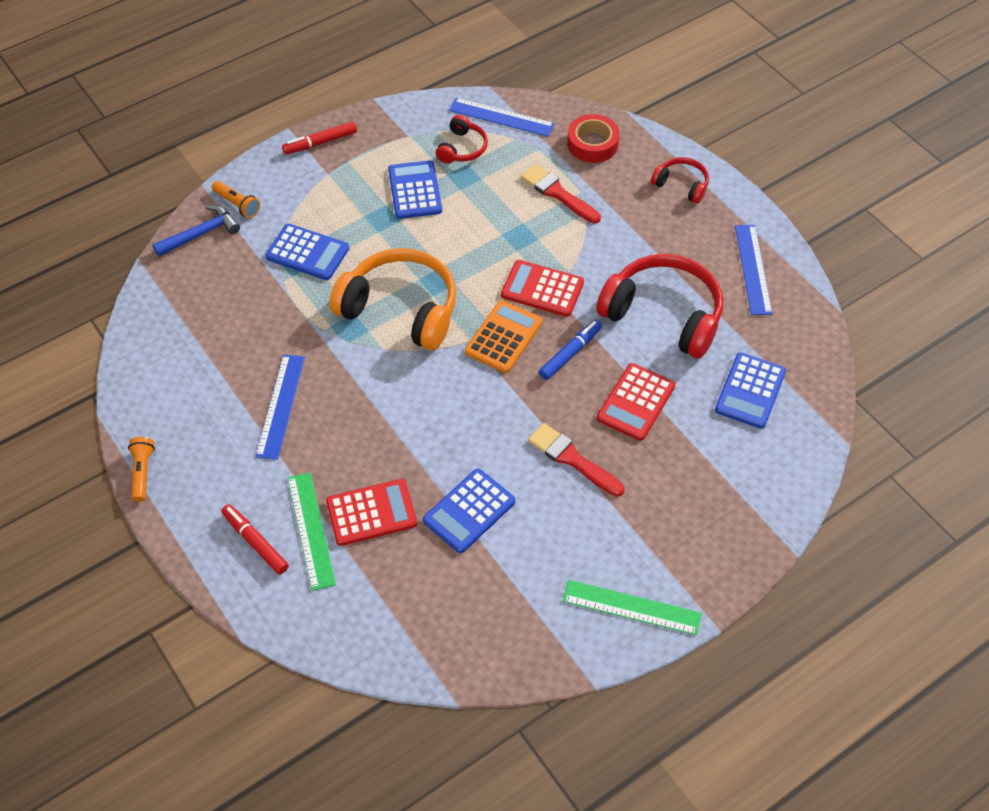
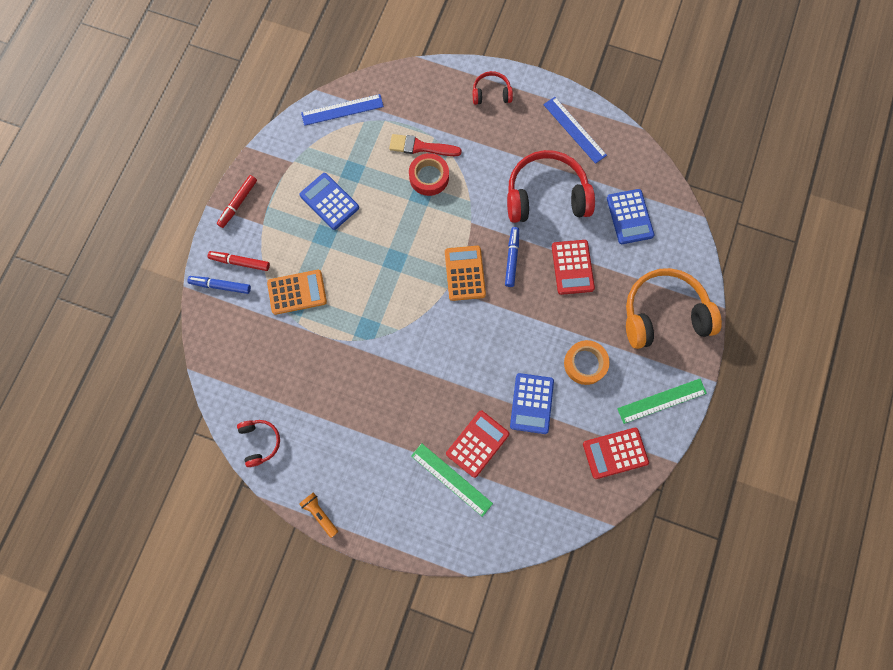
camera: 35 degrees left, 20 degrees up
(201, 234) = (215, 323): blue hammer -> none
(237, 204) = (221, 286): orange flashlight -> blue marker
(255, 543) = (426, 510): red marker -> red marker (240, 262)
(281, 406) = (368, 411): blue ruler -> none
(307, 253) = (297, 292): blue calculator -> orange calculator
(401, 309) = (388, 294): orange headphones -> orange headphones (663, 314)
(462, 148) = (335, 150): red headphones -> red headphones (260, 442)
(542, 289) = (462, 224): red calculator -> red calculator (615, 453)
(568, 509) = (585, 363): none -> orange tape
(572, 459) = (564, 329): red brush -> none
(592, 144) = (415, 95): red tape -> red tape (429, 177)

